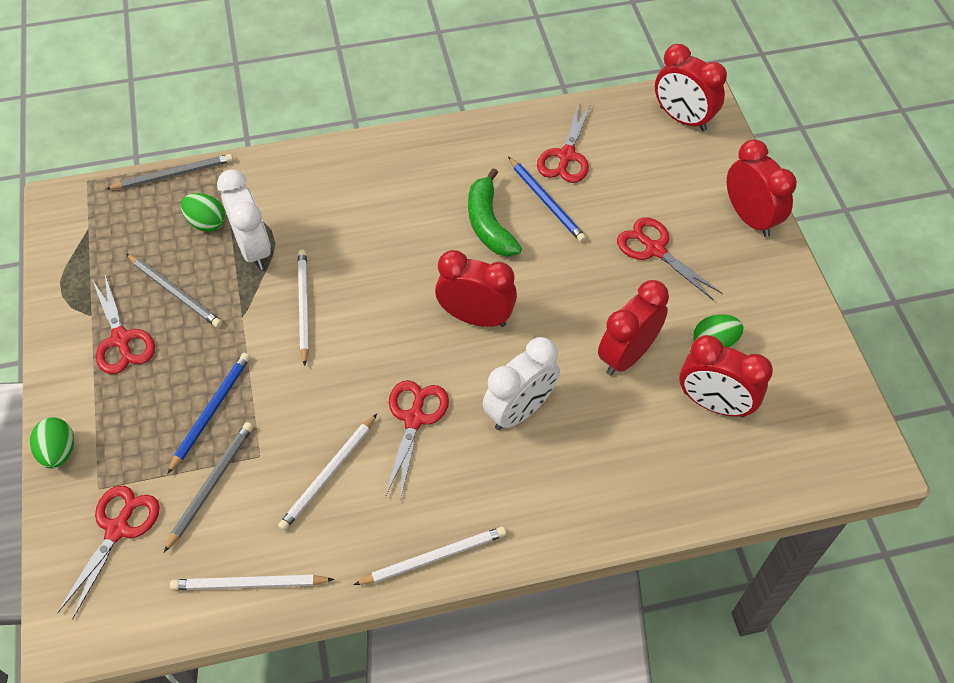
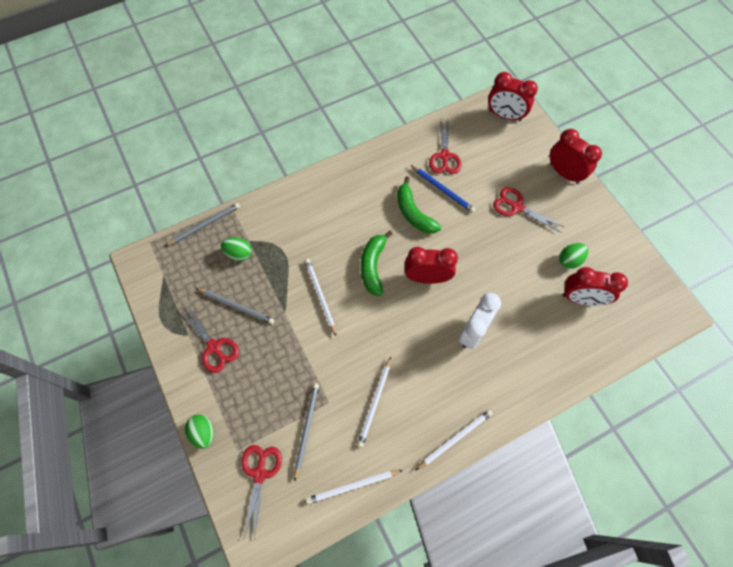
camera: 15 degrees left, 10 degrees up
(211, 411) = (288, 380): blue pencil -> none
(253, 249) = (275, 264): white clock -> none
(399, 283) = (373, 266): none -> green banana
(414, 419) = (413, 353): red scissors -> none
(627, 355) = (523, 280): red clock -> none

